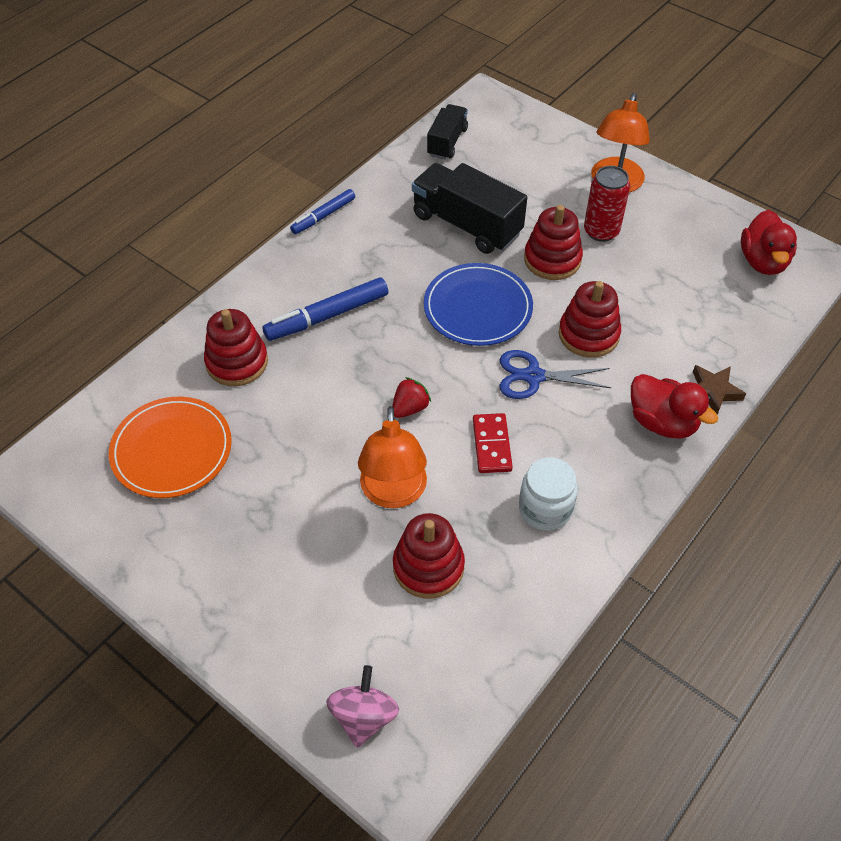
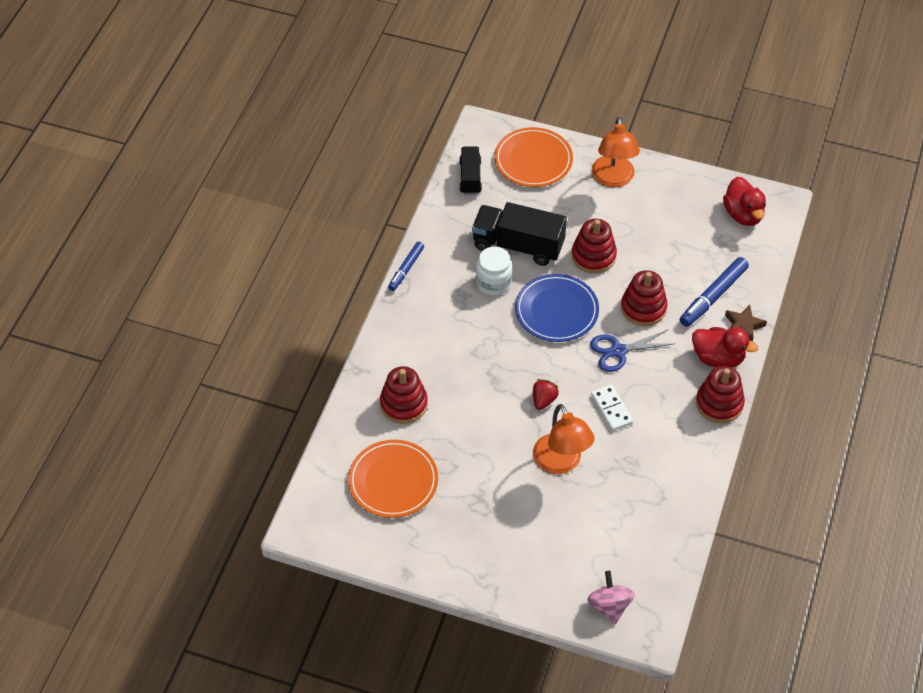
camera: 20 degrees left, 0 degrees up
(327, 316) = (451, 349): blue marker -> blue marker (713, 296)
(428, 566) = (606, 503): red stacking toy -> red stacking toy (719, 403)
(491, 445) = (611, 409): red domino -> white domino
(528, 142) = (533, 160): none -> orange plate
(545, 509) = (665, 442): white jar -> white jar (493, 283)
(601, 231) = (619, 222): red can -> none

